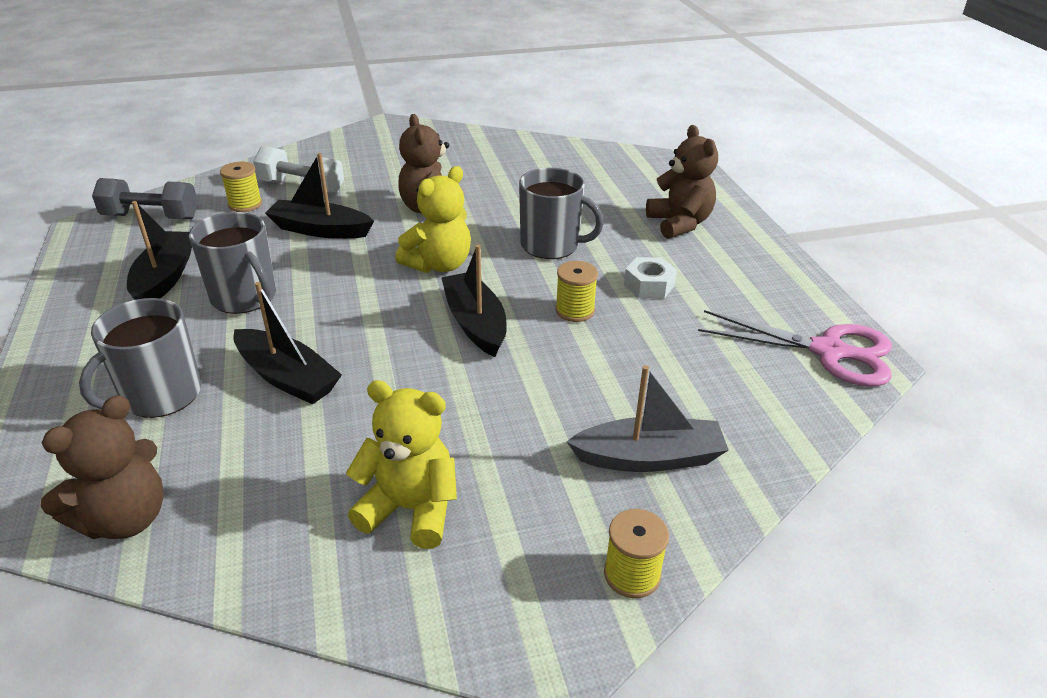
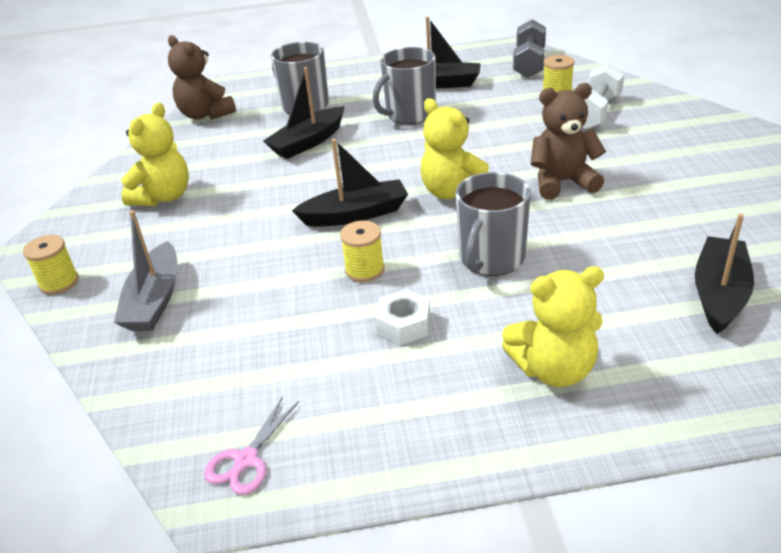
camera: 100 degrees right, 0 degrees up
(320, 230) = (514, 130): black boat -> black boat (719, 294)
(679, 223) = (554, 369): brown teddy bear -> yellow teddy bear
(829, 351) = (246, 460): pink scissors -> pink scissors, size x0.54

